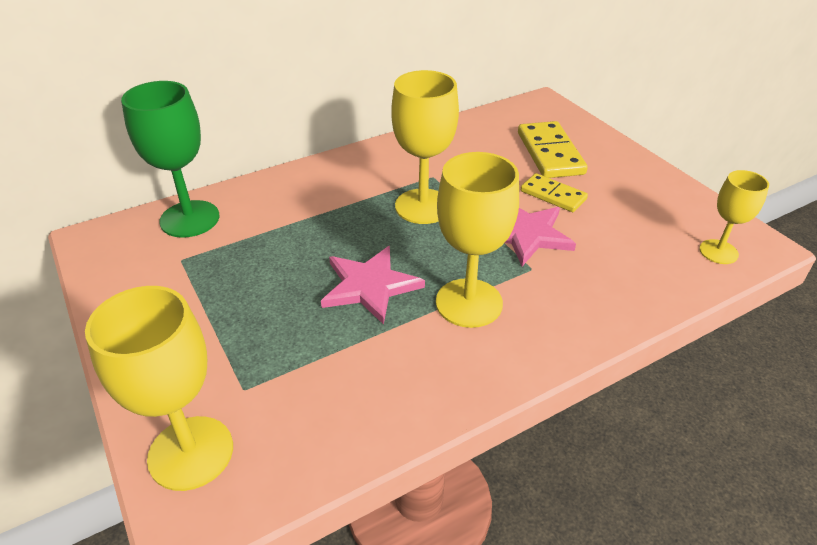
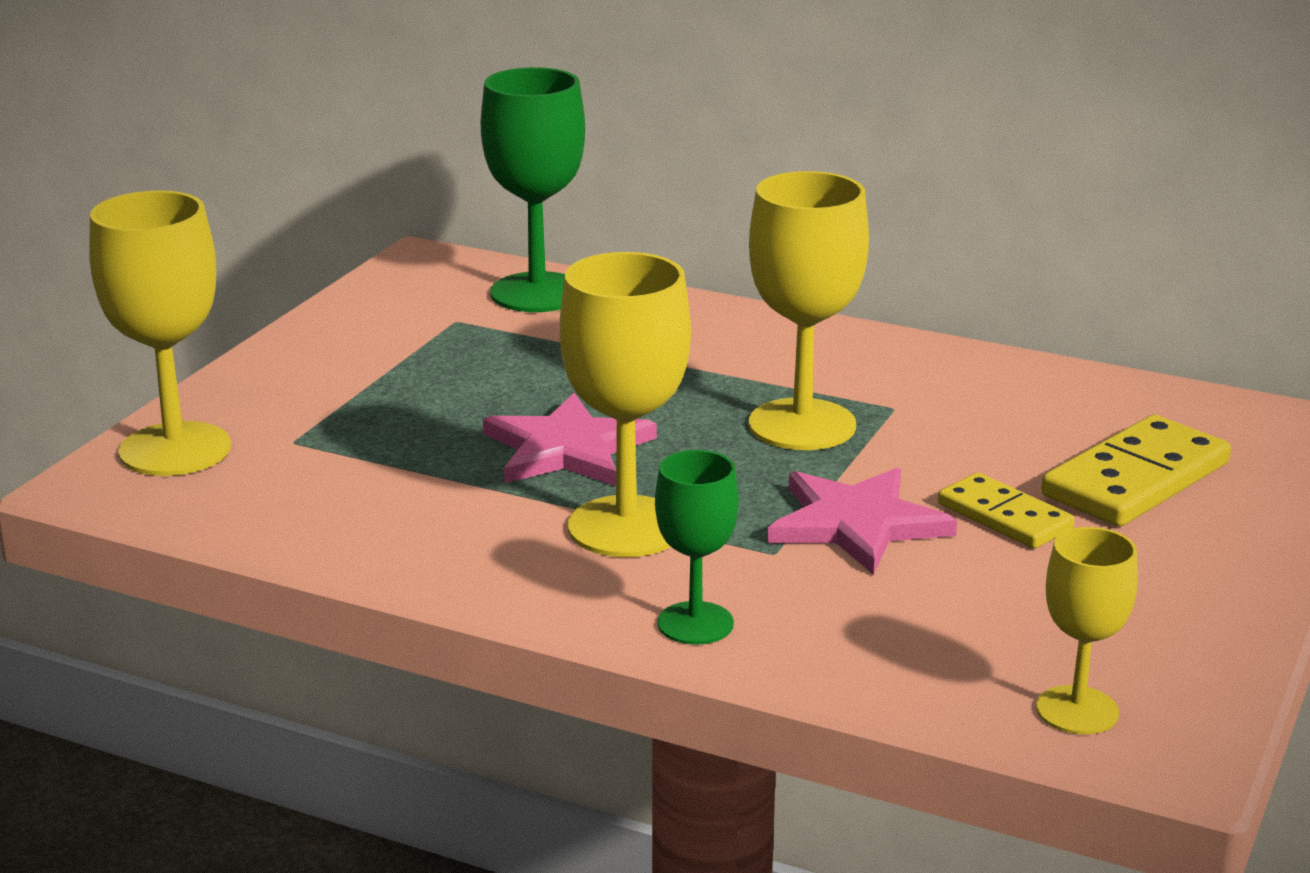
camera: 55 degrees right, 15 degrees down
(553, 195) = (1004, 517): yellow domino -> yellow domino turned 45 degrees counterclockwise
(579, 323) = (695, 623): none -> green goblet

